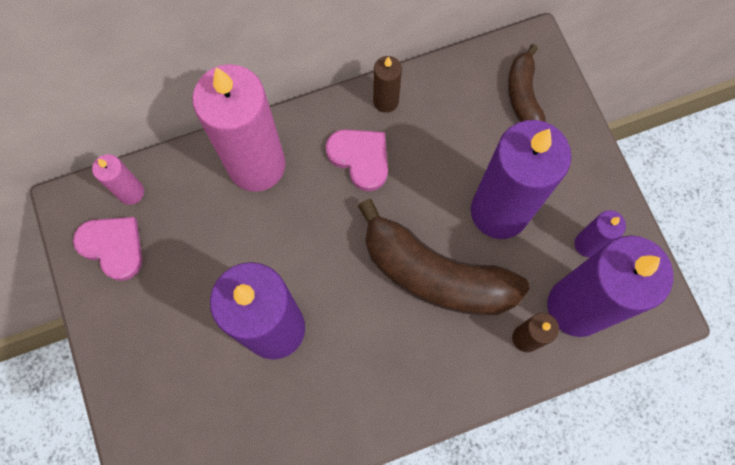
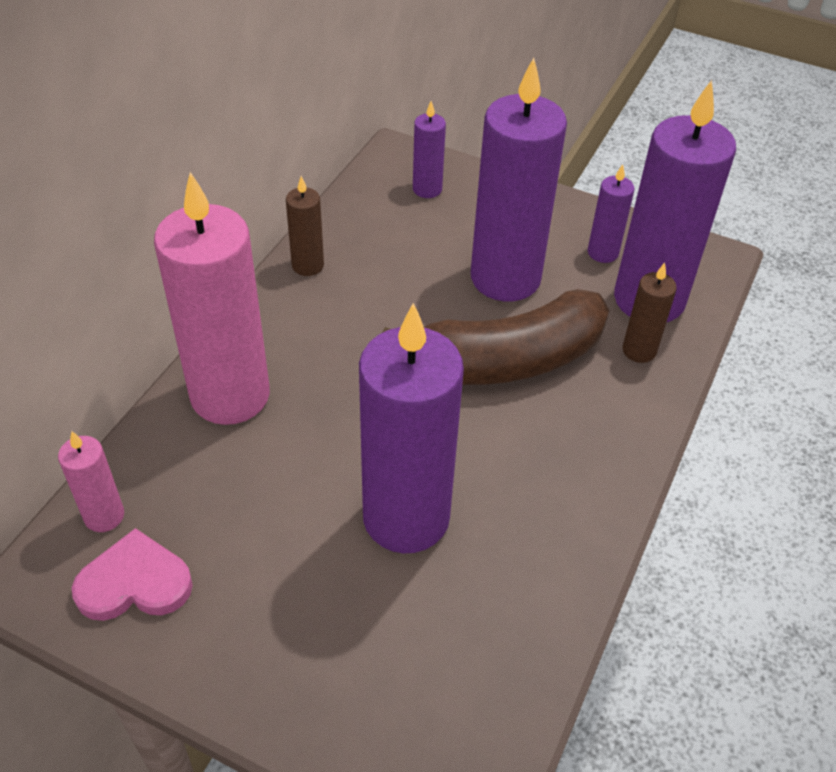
camera: 45 degrees left, 25 degrees down
(360, 158) = (332, 322): pink heart -> none
(523, 95) = (427, 189): brown banana -> purple candle

